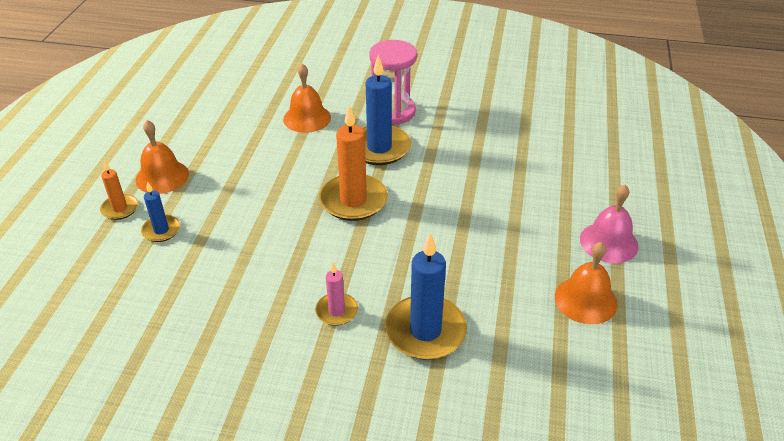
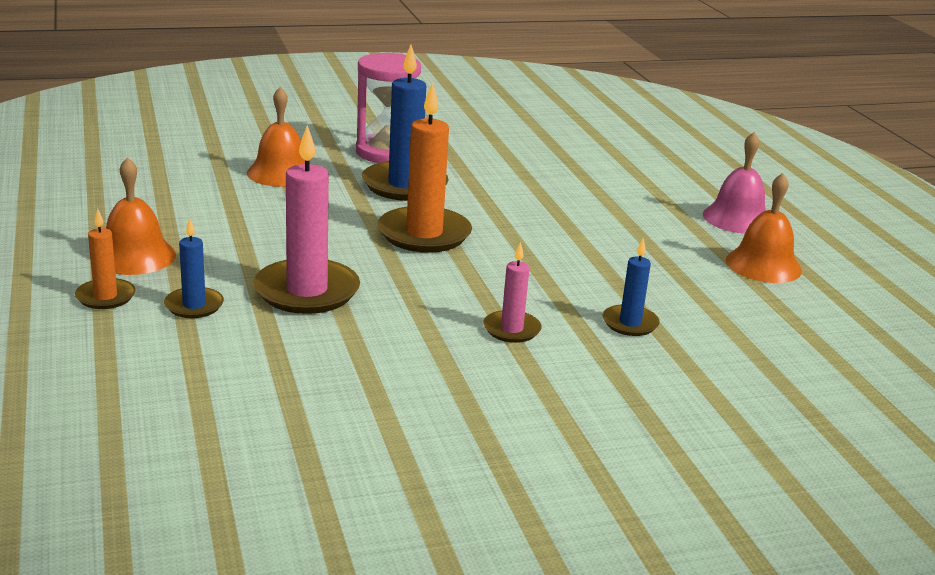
camera: 30 degrees left, 15 degrees down
(235, 236) = (307, 291): none -> pink candle
(425, 331) = (630, 323): blue candle -> blue candle, size x0.54

